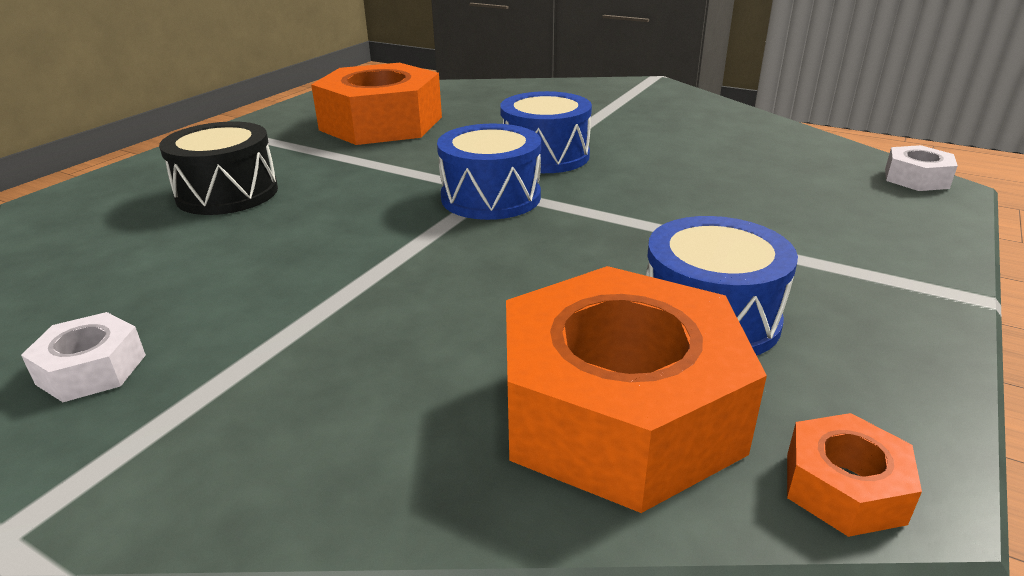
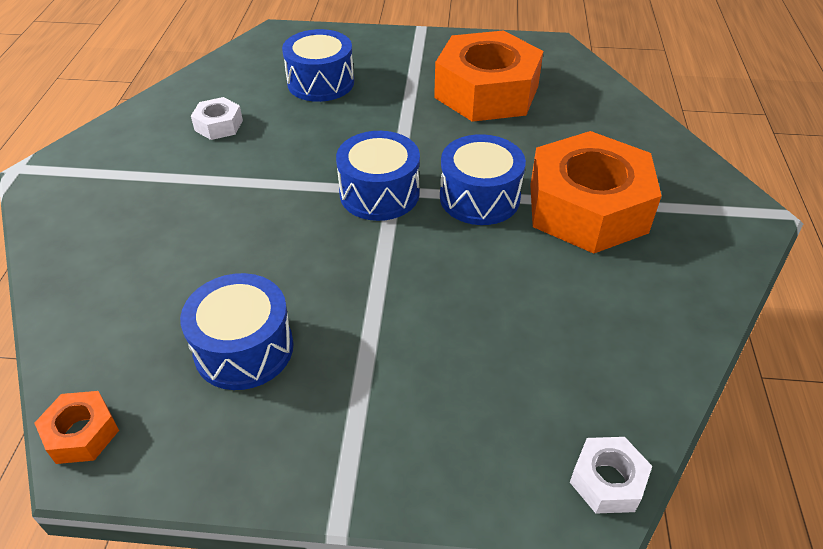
camera: 65 degrees right, 15 degrees up
(91, 369) = (123, 133): white nut -> white nut (218, 125)
(227, 193) = (321, 82): black drum -> blue drum
(619, 411) = (131, 325): orange nut -> orange nut (587, 208)

